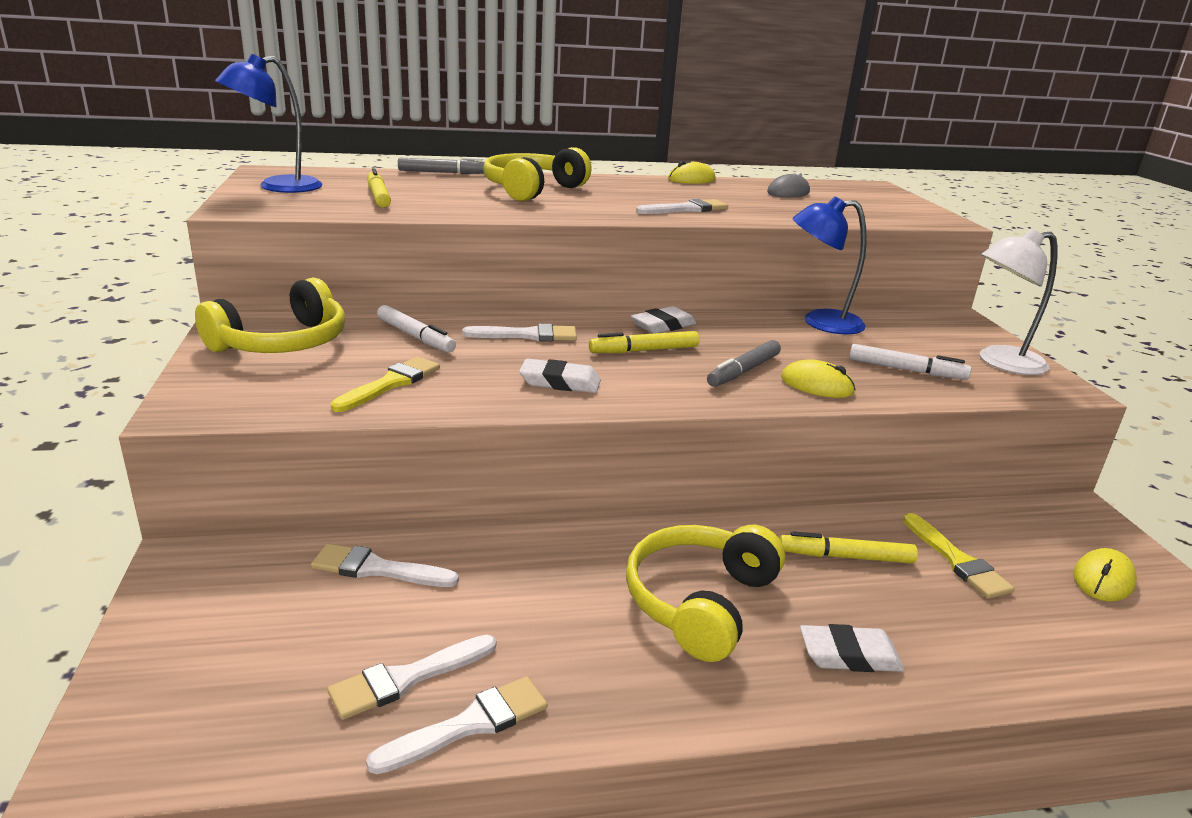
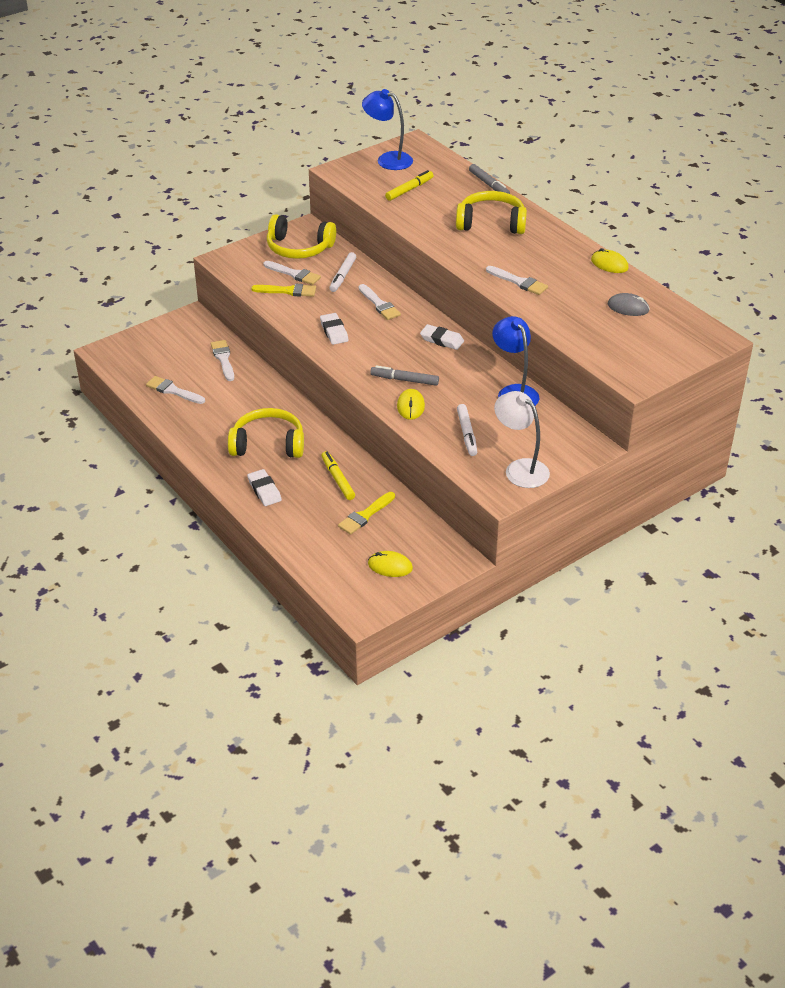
camera: 65 degrees right, 15 degrees up
(470, 724) = (163, 412): white brush -> white brush (294, 274)
(645, 350) = (398, 344): yellow marker -> none

